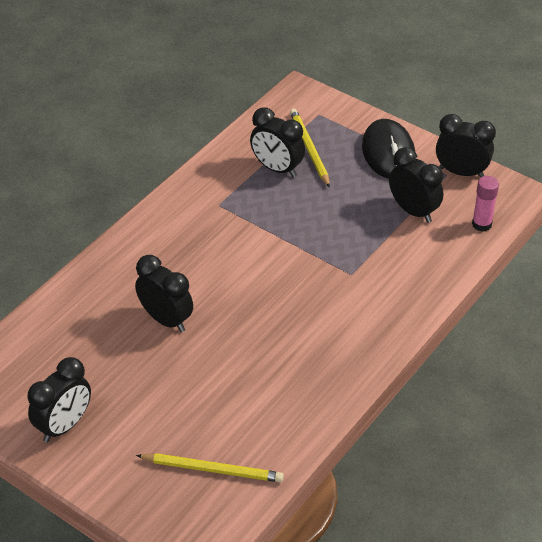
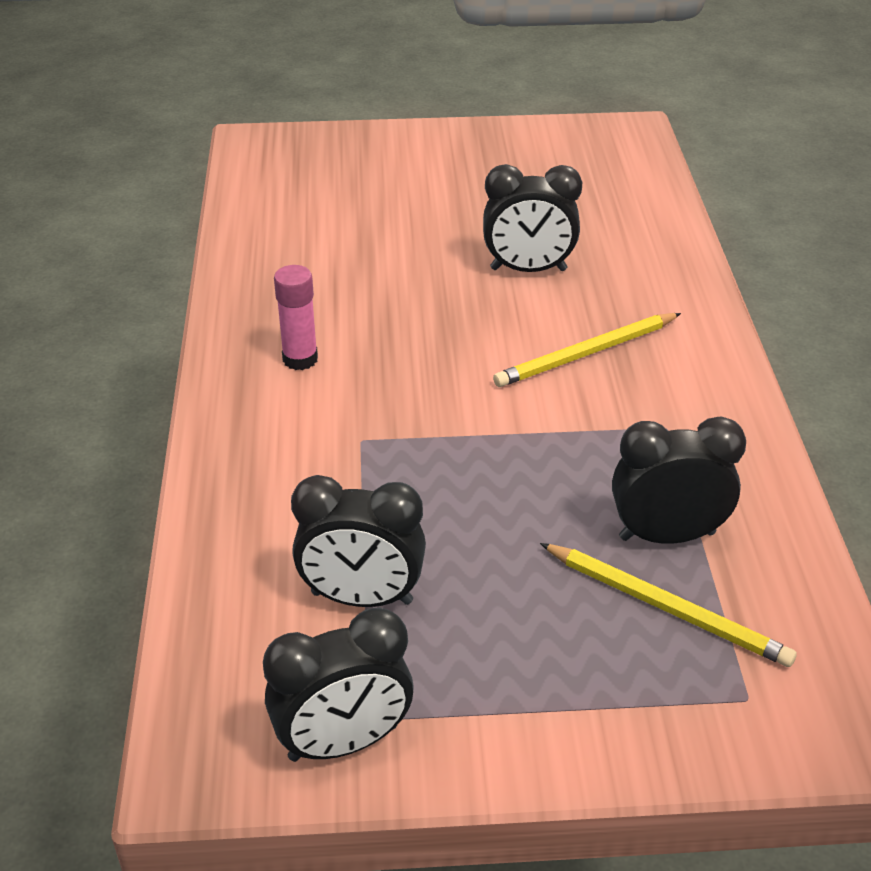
camera: 140 degrees right, 5 degrees down
(64, 425) = (494, 151): black clock -> none
(212, 469) = (305, 187): yellow pencil -> yellow pencil (587, 353)
(388, 153) = (524, 694): black mouse -> none
(481, 224) = (216, 646): pink glue stick -> pink glue stick (300, 359)

